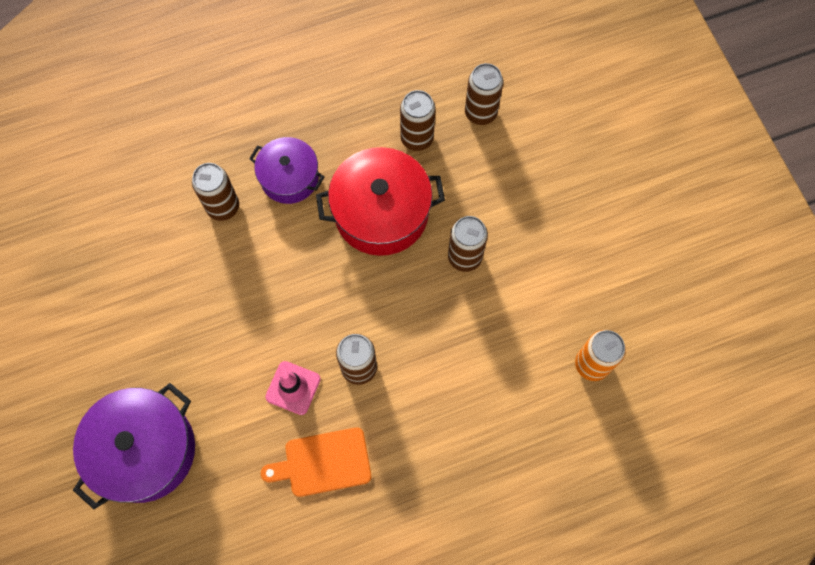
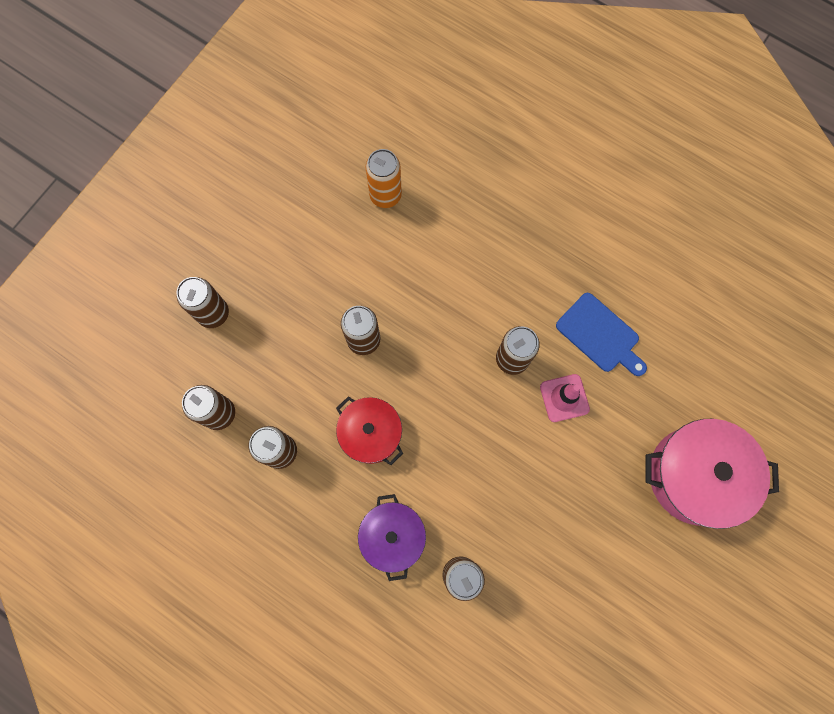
camera: 125 degrees left, 5 degrees up
(144, 450) = (696, 475): purple pot -> pink pot
(323, 463) = (600, 335): orange cutting board -> blue cutting board
(381, 212) = (371, 433): red pot -> red pot, size x0.63
(571, 155) = (213, 313): none -> brown can

